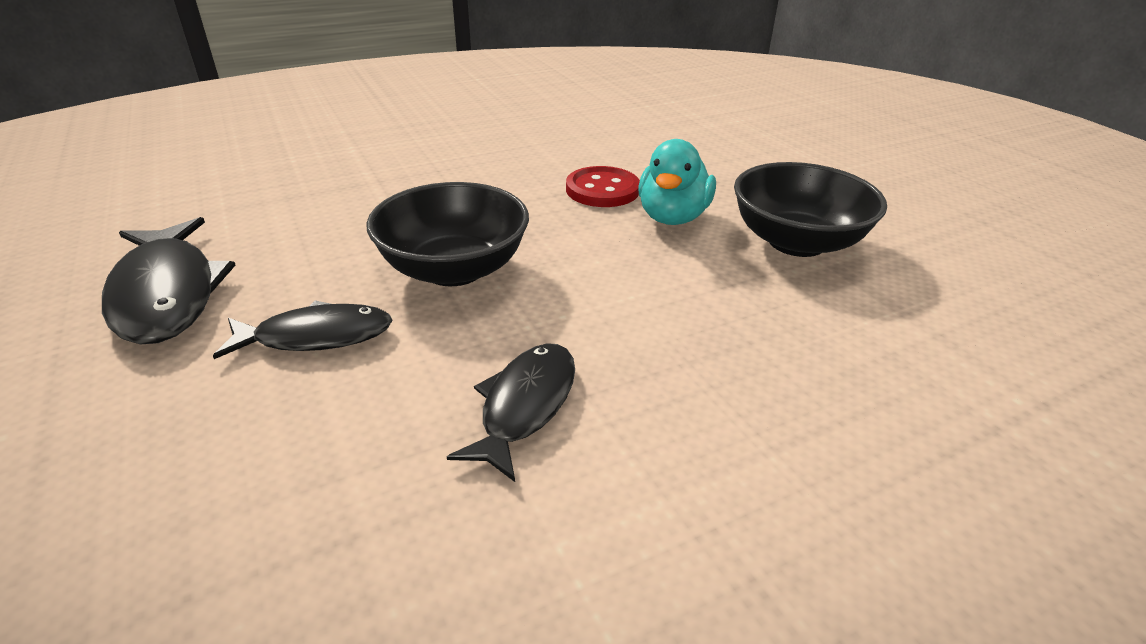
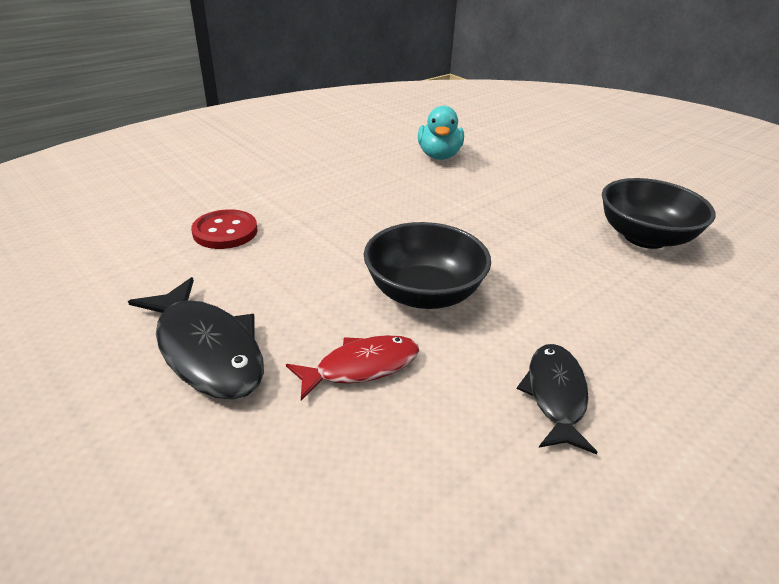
camera: 15 degrees left, 0 degrees up
(316, 336) = (361, 367): black fish -> red fish
(602, 190) = (484, 211): red button -> red button (225, 231)
(672, 217) = (549, 228): turquoise duck -> turquoise duck (439, 156)

